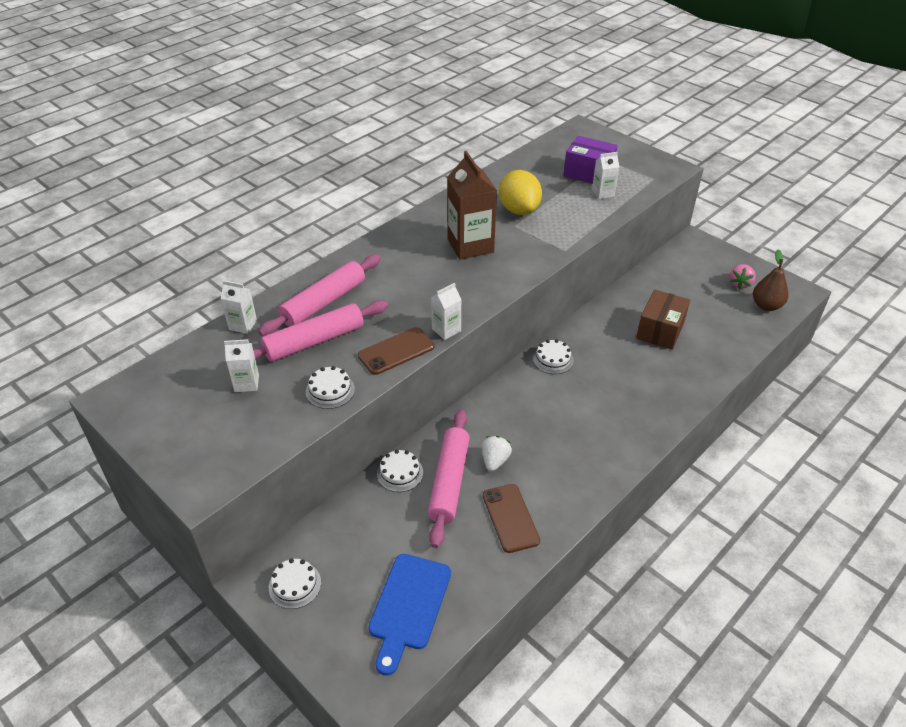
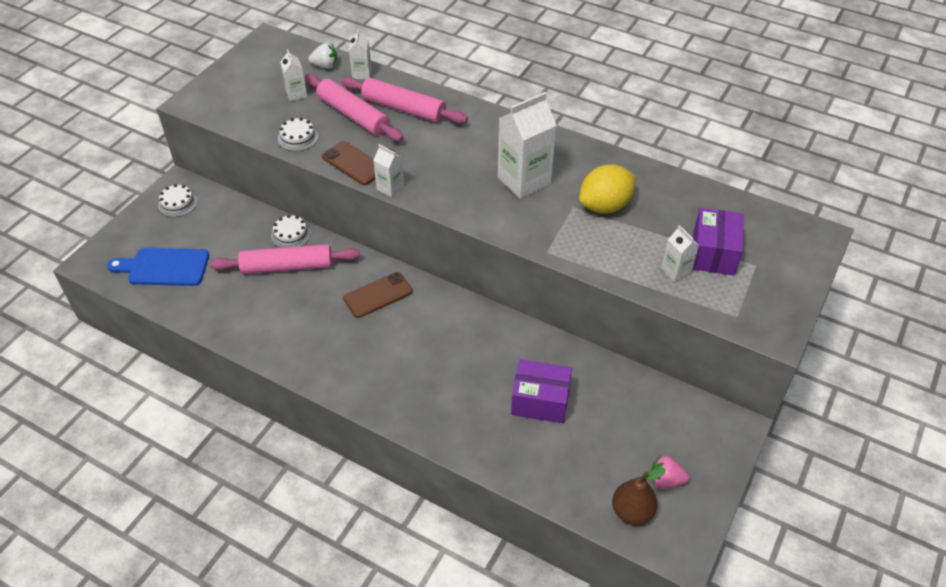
camera: 75 degrees right, 5 degrees up
(470, 245) = (524, 181): brown carton -> white carton
(495, 461) = (316, 292): white strawberry -> white strawberry (325, 66)
(510, 518) = (255, 312): brown phone -> brown phone (378, 295)
(553, 359) = (460, 313): white cake -> none
(660, 330) = (540, 401): brown box -> purple box

